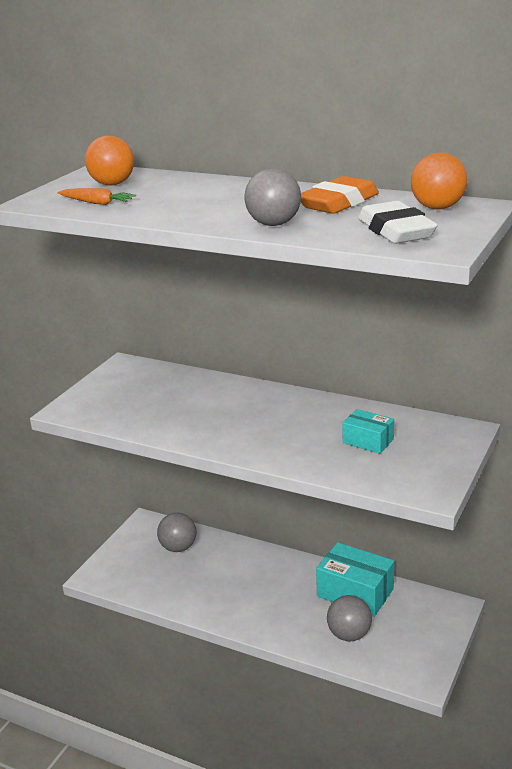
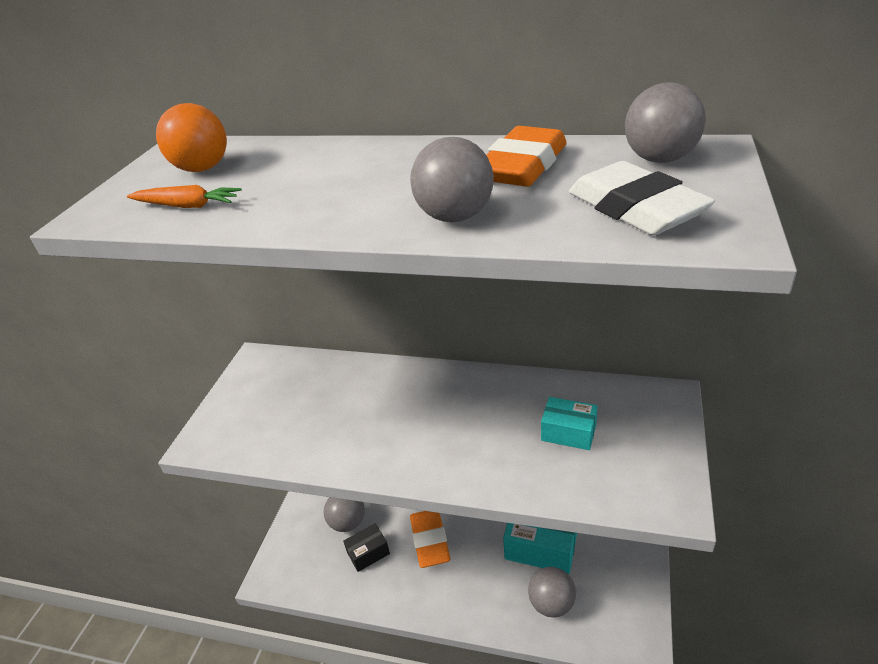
camera: 10 degrees left, 10 degrees up
(191, 572) = (368, 553): none -> black box
(251, 572) = (430, 540): none -> orange eraser
(437, 208) = (659, 159): orange ball -> grey ball

